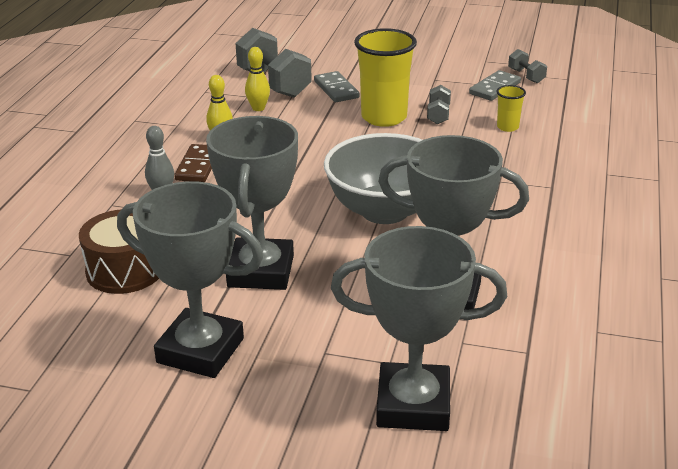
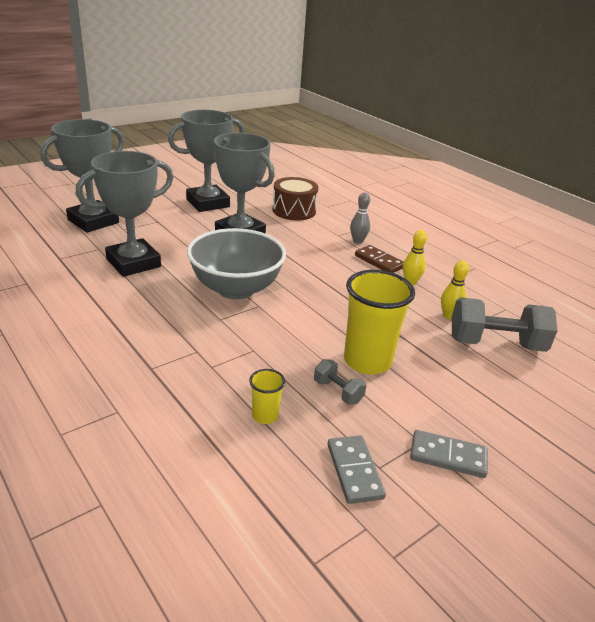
camera: 125 degrees right, 0 degrees up
(336, 89) = (452, 368): grey domino -> grey domino (448, 456)
(526, 76) = (359, 525): grey dumbbell -> none

